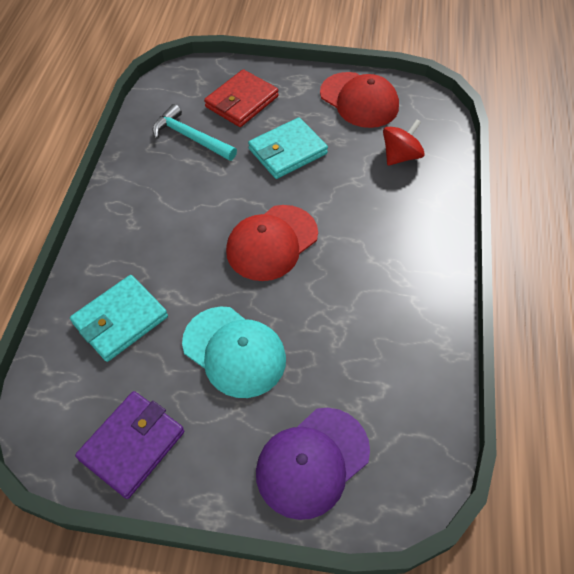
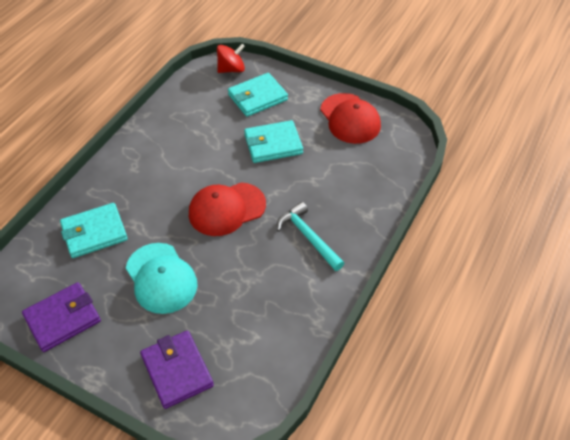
camera: 20 degrees right, 5 degrees down
(190, 138) = (206, 115): turquoise hammer -> turquoise hammer (308, 237)
(241, 102) = (257, 97): red wallet -> turquoise wallet
(312, 462) = (177, 371): purple cap -> purple wallet
(400, 156) = (359, 171): red spinning top -> red spinning top (231, 69)

